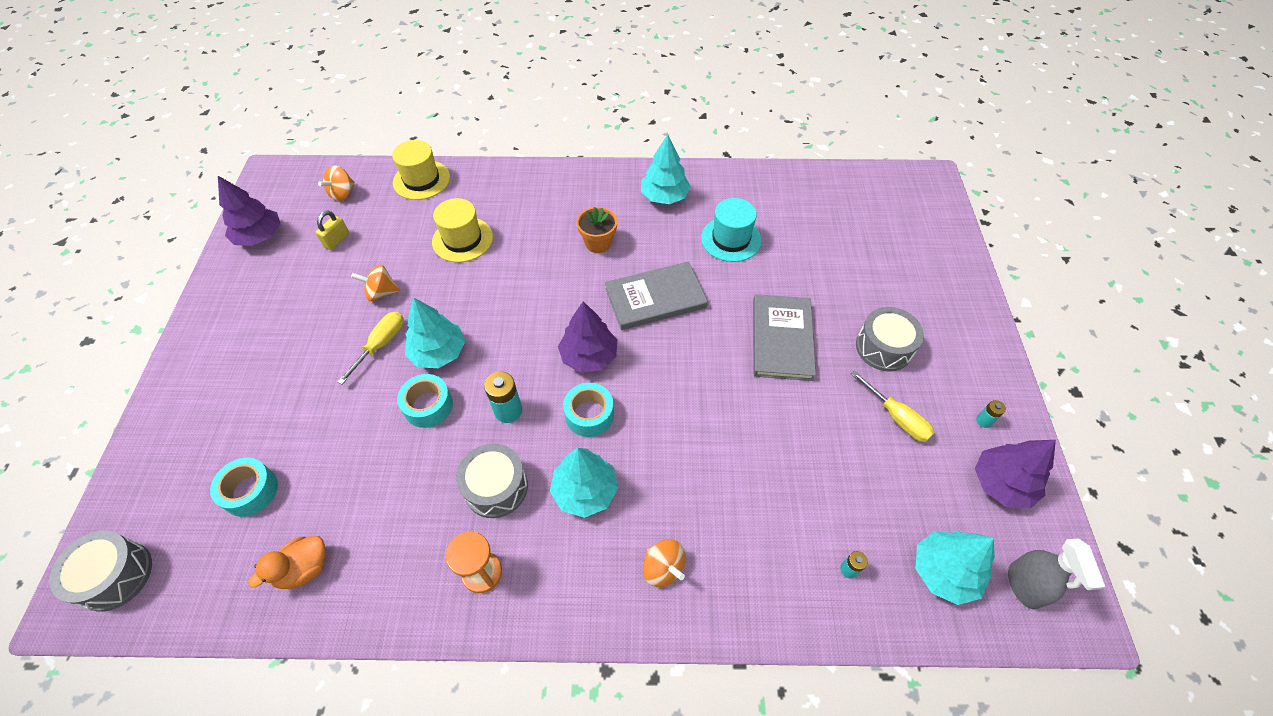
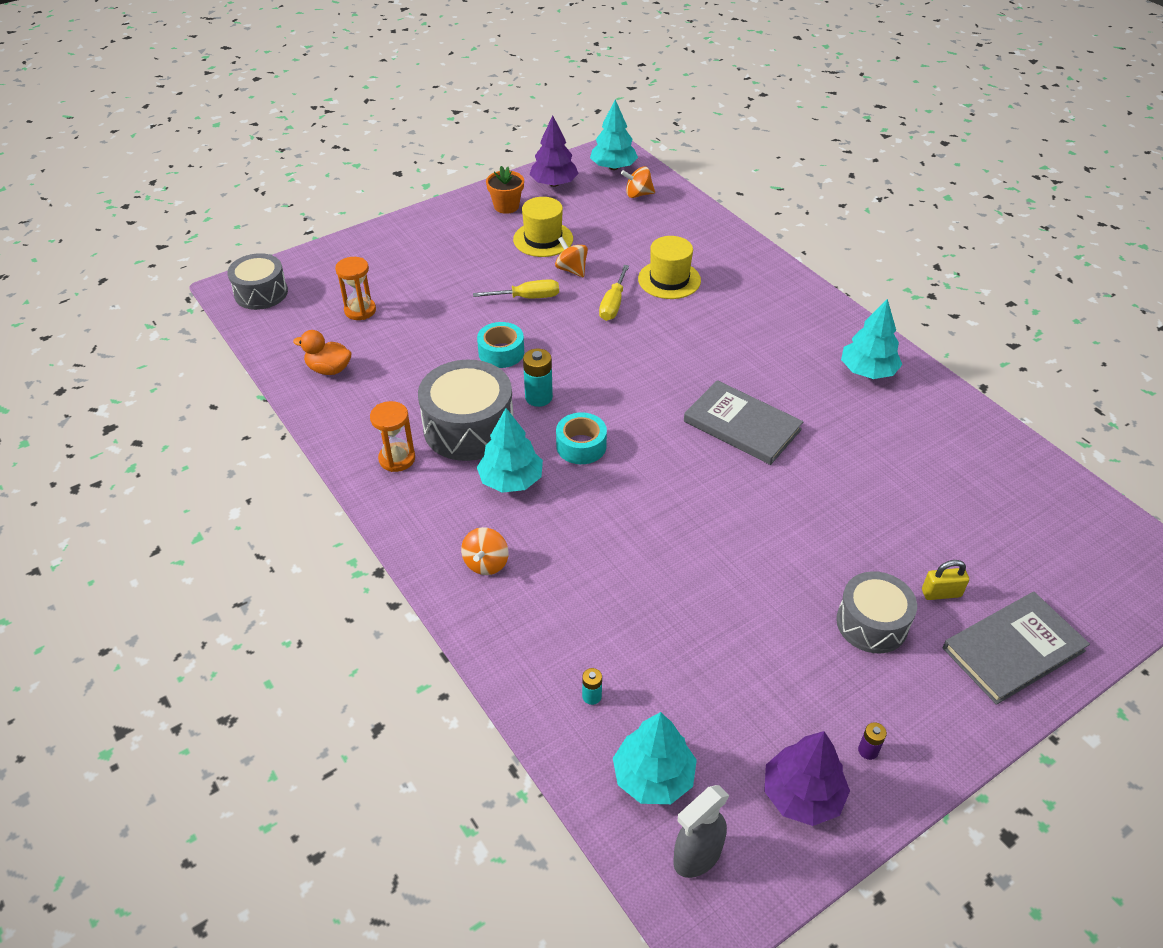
camera: 55 degrees right, 10 degrees down
(250, 491) = (360, 310): turquoise tape -> orange hourglass
(337, 240) = (592, 219): yellow padlock -> yellow padlock (941, 593)
(421, 180) = (701, 223): yellow hat -> yellow hat (543, 239)
(439, 352) = (551, 330): turquoise tree -> turquoise tree (613, 167)
(496, 487) = (469, 428): grey drum -> grey drum, size x1.52
(589, 356) = (636, 415): purple tree -> none
(598, 243) = (760, 358): orange flower pot -> orange flower pot (506, 206)
(731, 239) = (873, 442): turquoise hat -> none
(782, 339) = (794, 536): grey book -> grey book (1013, 650)
(896, 417) = (794, 668): yellow screwdriver -> yellow screwdriver (613, 304)
(983, 421) = (868, 750): turquoise battery -> purple battery

